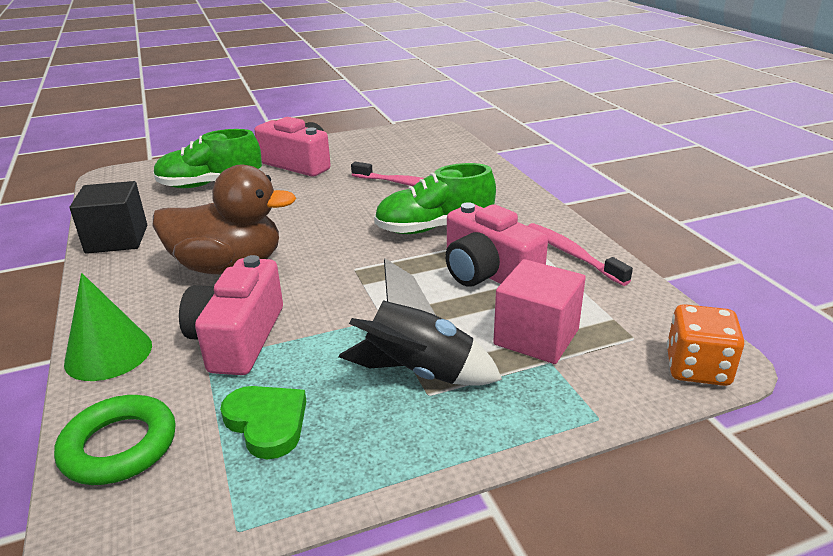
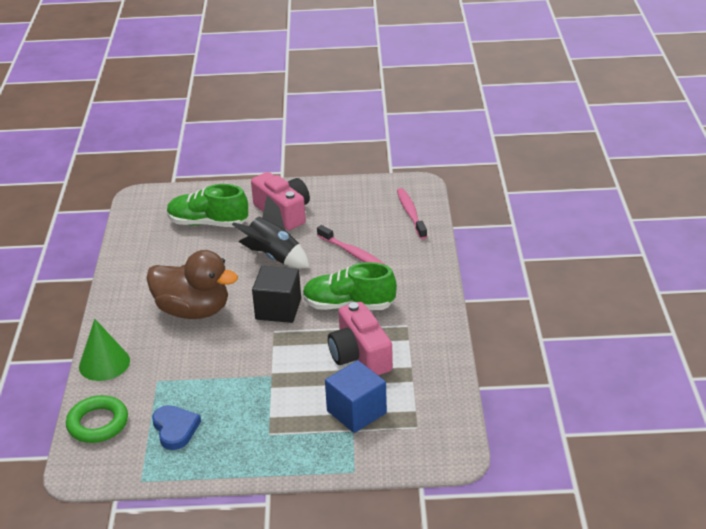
camera: 20 degrees right, 5 degrees up
(117, 239) = (129, 268): black cube -> black cube (278, 309)
(238, 338) = (179, 370): pink camera -> none
(267, 423) = (175, 429): green heart -> blue heart
(418, 373) = (271, 419): black rocket -> black rocket (274, 257)
(536, 337) = (356, 412): pink cube -> blue cube
(572, 254) = (430, 352): pink toothbrush -> pink toothbrush (411, 214)
(697, 368) = (437, 456): orange dice -> none

